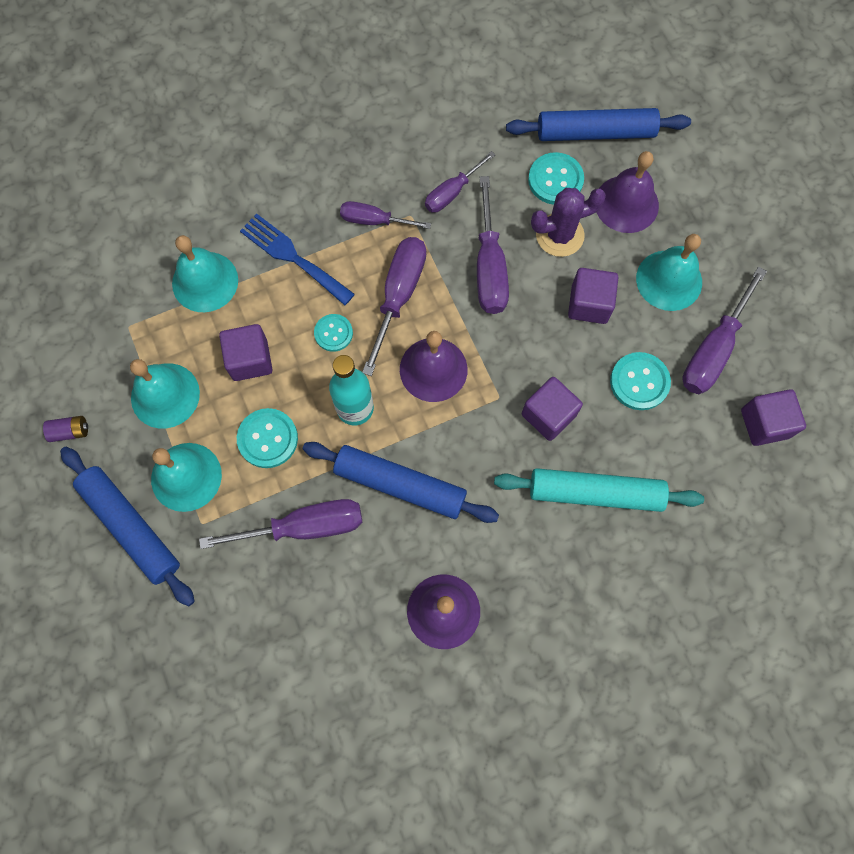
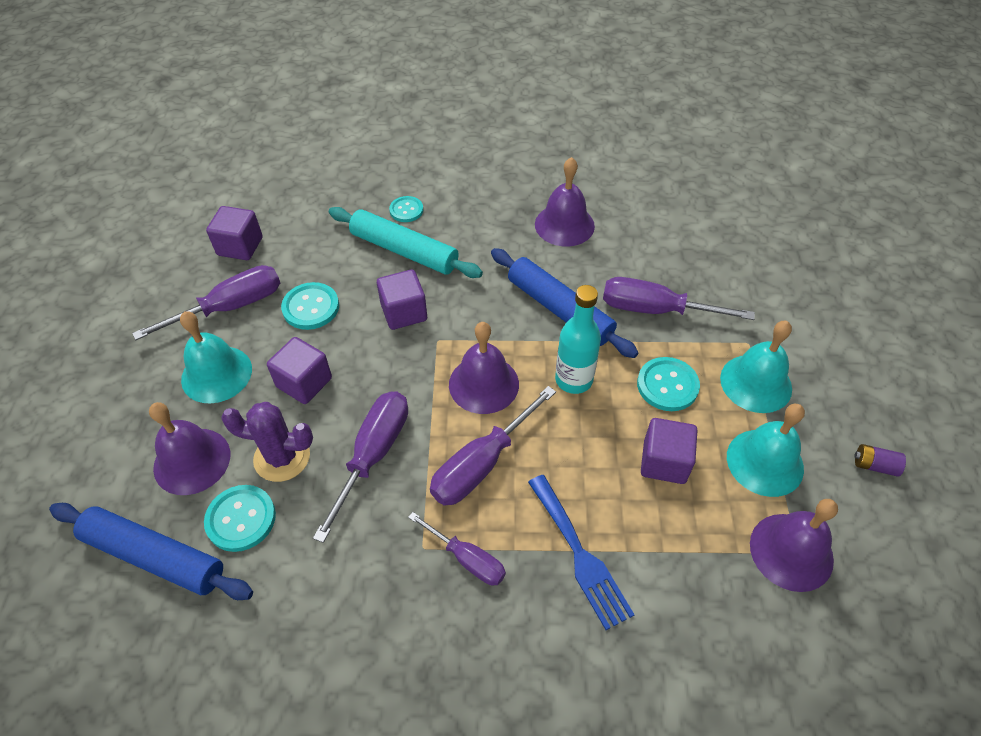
camera: 155 degrees left, 20 degrees down
(130, 527) = (817, 362): blue rolling pin -> none
(133, 325) = (791, 551): none -> purple bell
(205, 281) = (694, 569): turquoise bell -> none
(333, 333) = (567, 454): turquoise button -> turquoise button (406, 210)
(452, 192) = (360, 555): purple screwdriver -> none

